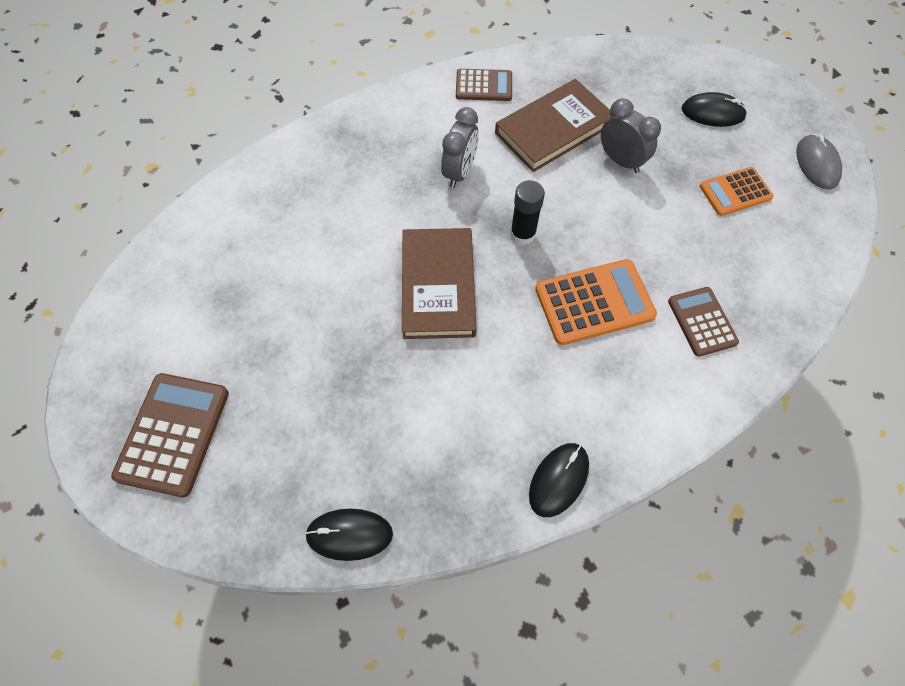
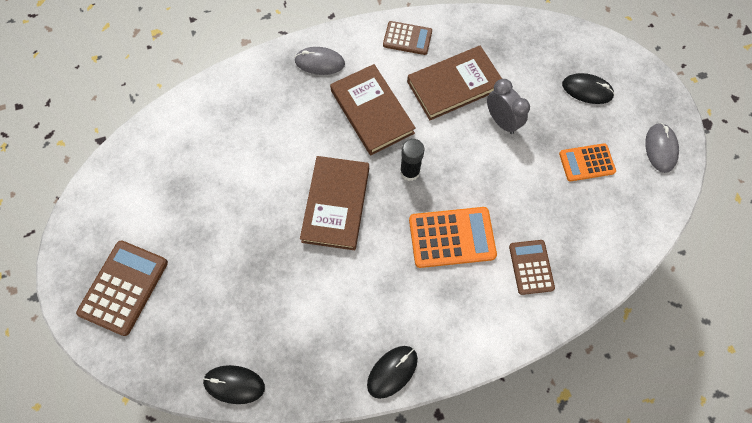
camera: 10 degrees right, 5 degrees up
(381, 126) = (319, 62): none -> grey mouse
(459, 172) = (372, 112): grey clock -> brown book

